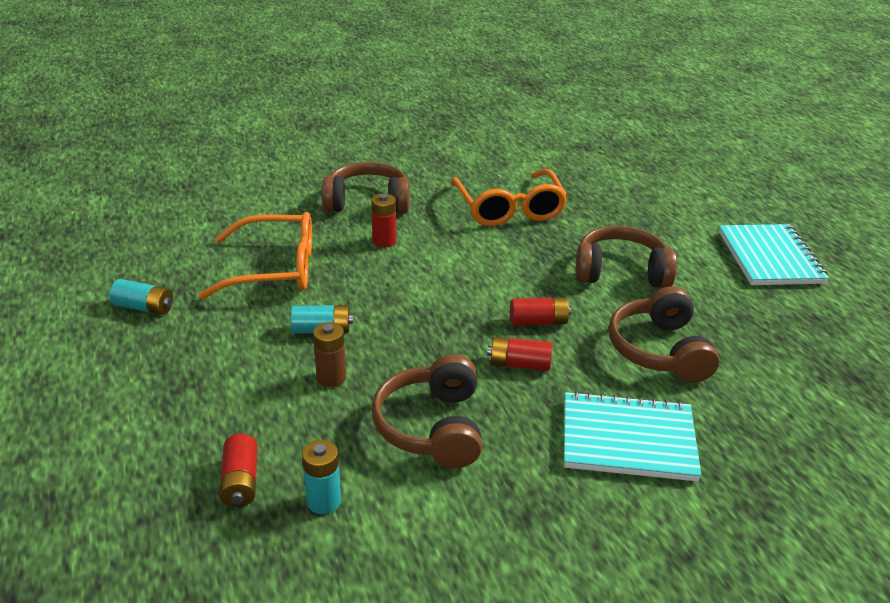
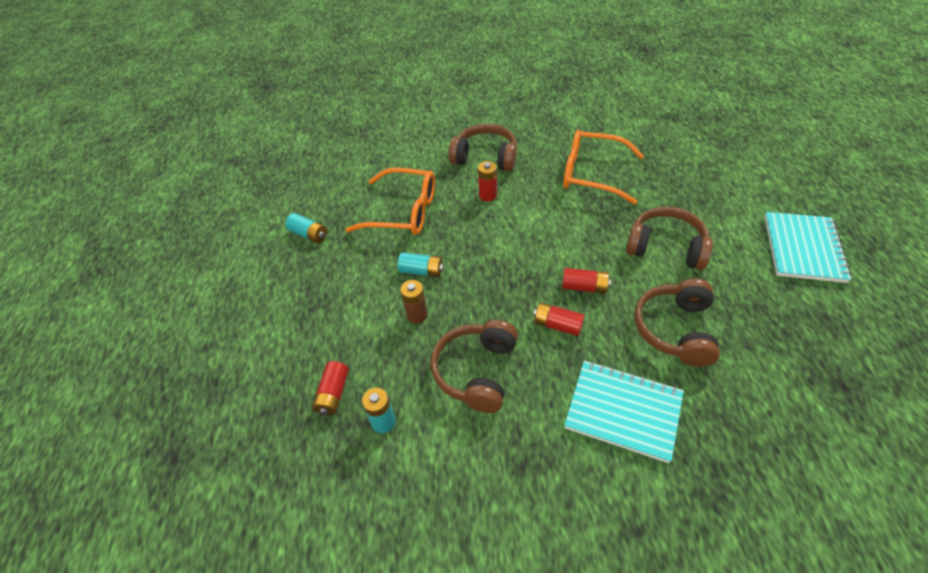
camera: 20 degrees right, 15 degrees up
(509, 208) = (592, 174): orange glasses -> orange glasses turned 105 degrees clockwise

